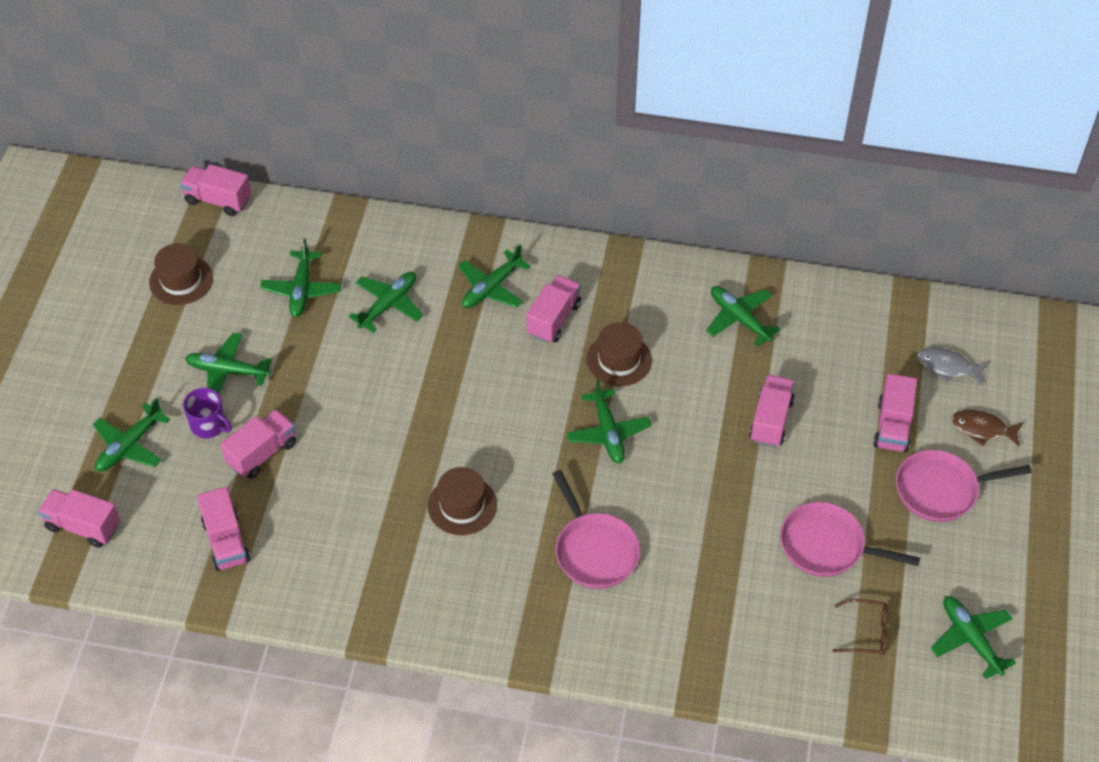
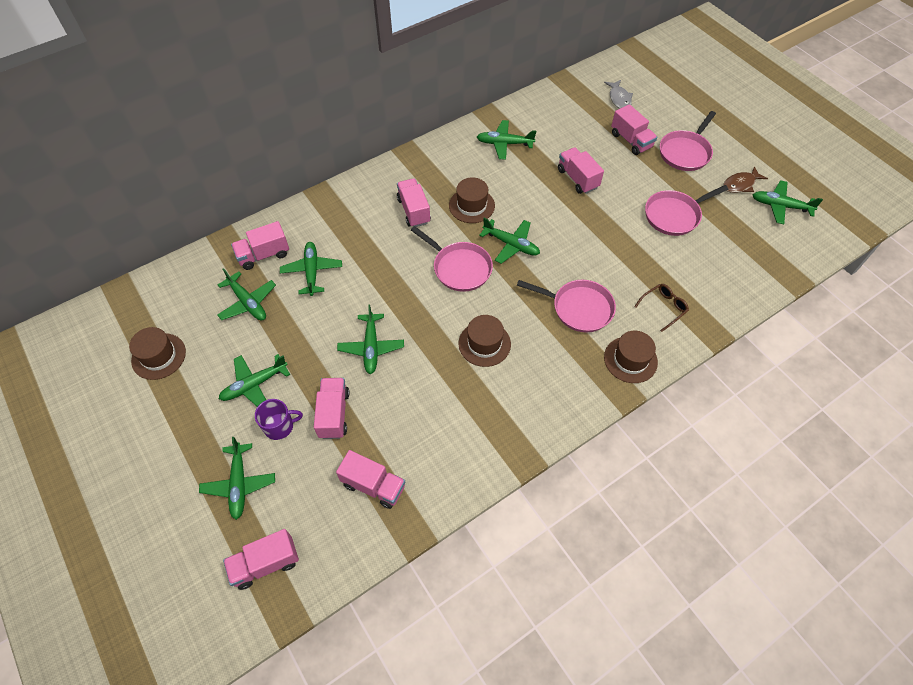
camera: 45 degrees left, 5 degrees up
(218, 200) = (130, 292): pink truck -> pink truck (264, 255)
(491, 288) = (360, 220): green plane -> green plane (371, 347)
(527, 414) = (459, 268): none -> pink pan
(581, 641) = (630, 359): none -> brown hat
(867, 632) = (740, 240): brown glasses -> brown glasses (663, 307)
(947, 367) = (619, 99): grey fish -> grey fish turned 75 degrees counterclockwise
(982, 429) = (666, 114): brown fish -> brown fish (740, 184)

